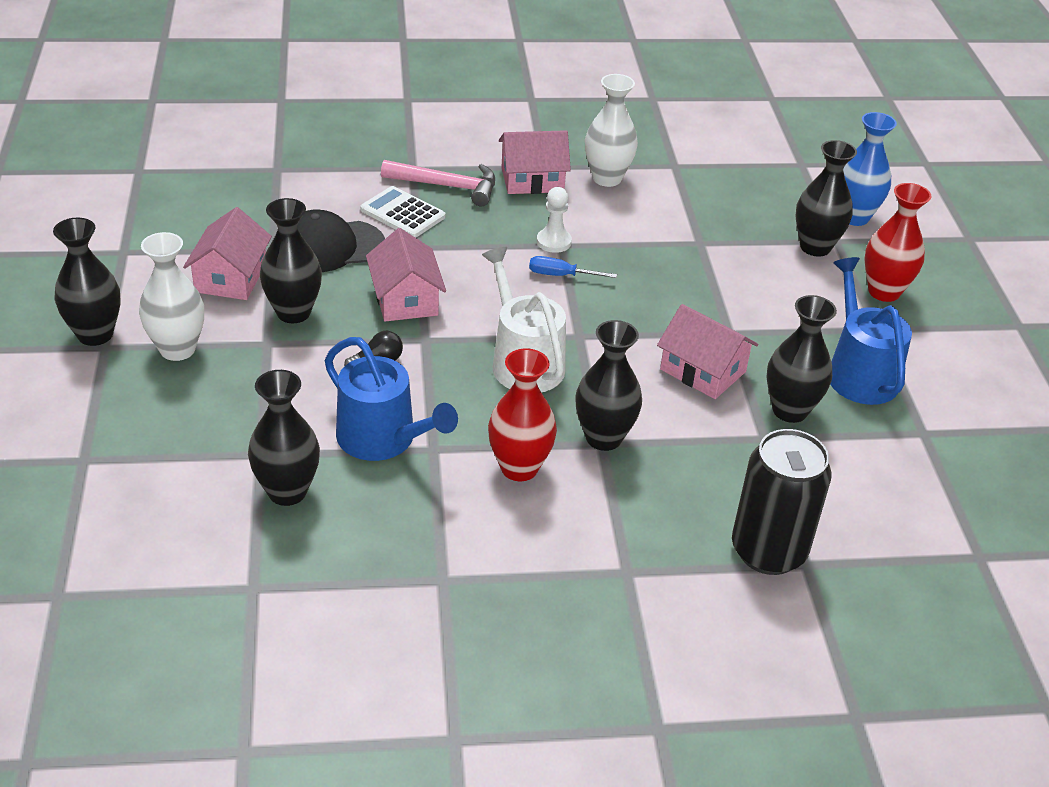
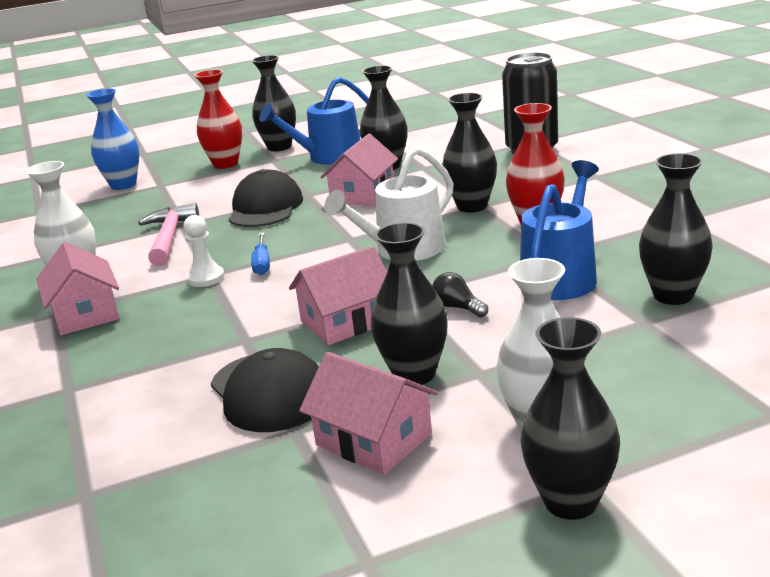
camera: 100 degrees left, 15 degrees down
(231, 277) = (374, 439): pink house -> pink house turned 45 degrees clockwise
(402, 213) = (178, 367): white calculator -> none
(447, 186) = (109, 356): pink hammer -> pink hammer (169, 237)
(709, 298) = (265, 208): none -> black cap
(815, 247) = (173, 189): black vase -> black vase (279, 147)

